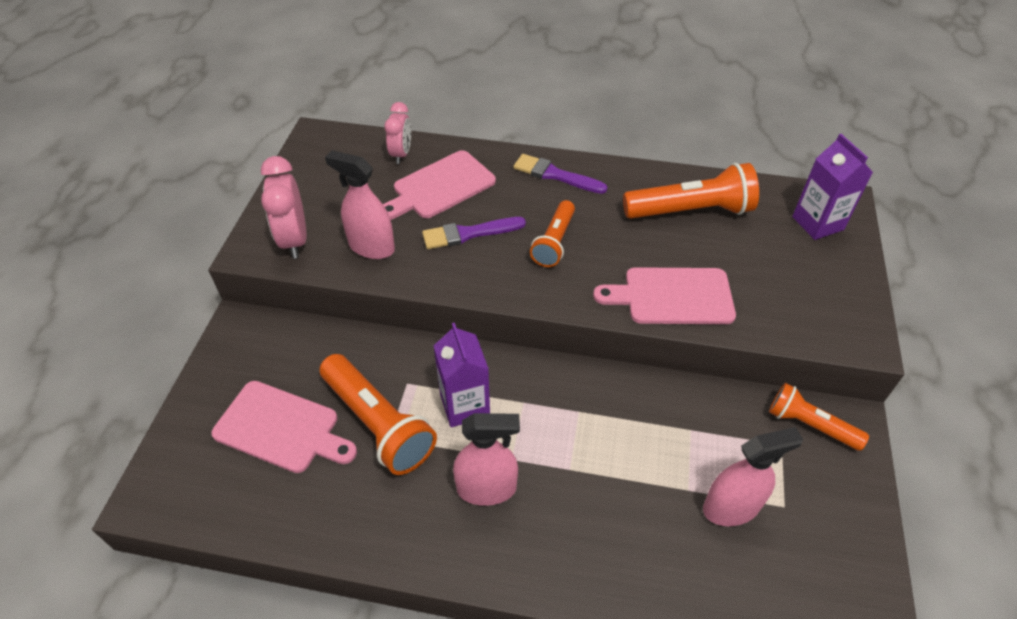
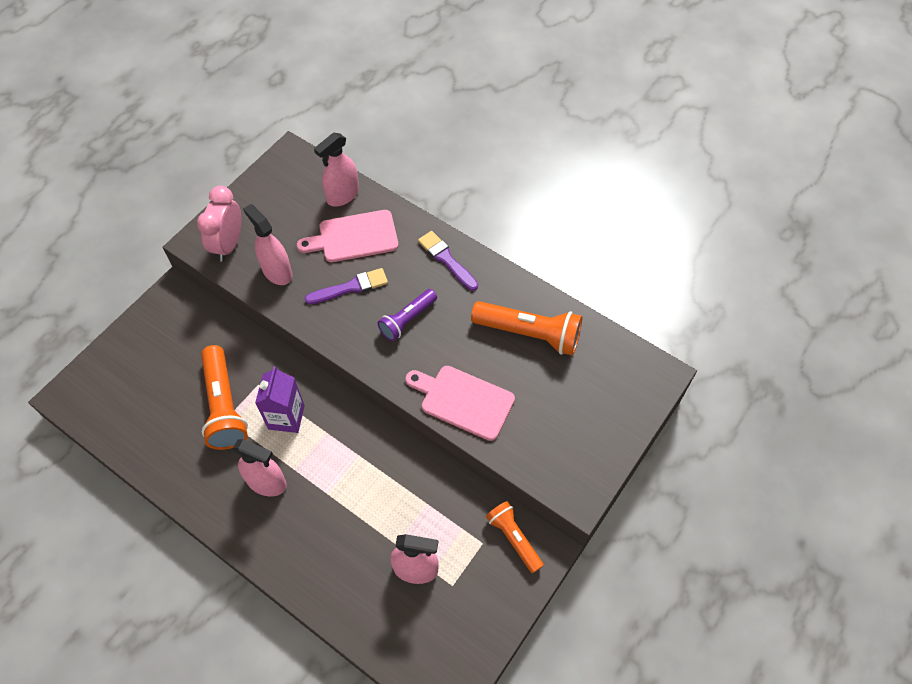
camera: 25 degrees right, 10 degrees up
(281, 428) = (163, 383): pink cutting board -> none
(401, 154) = (343, 195): pink clock -> pink spray bottle
(469, 233) = (351, 287): purple brush -> purple brush turned 150 degrees clockwise
(554, 242) = (407, 320): orange flashlight -> purple flashlight
(817, 223) = (623, 385): purple carton -> none

